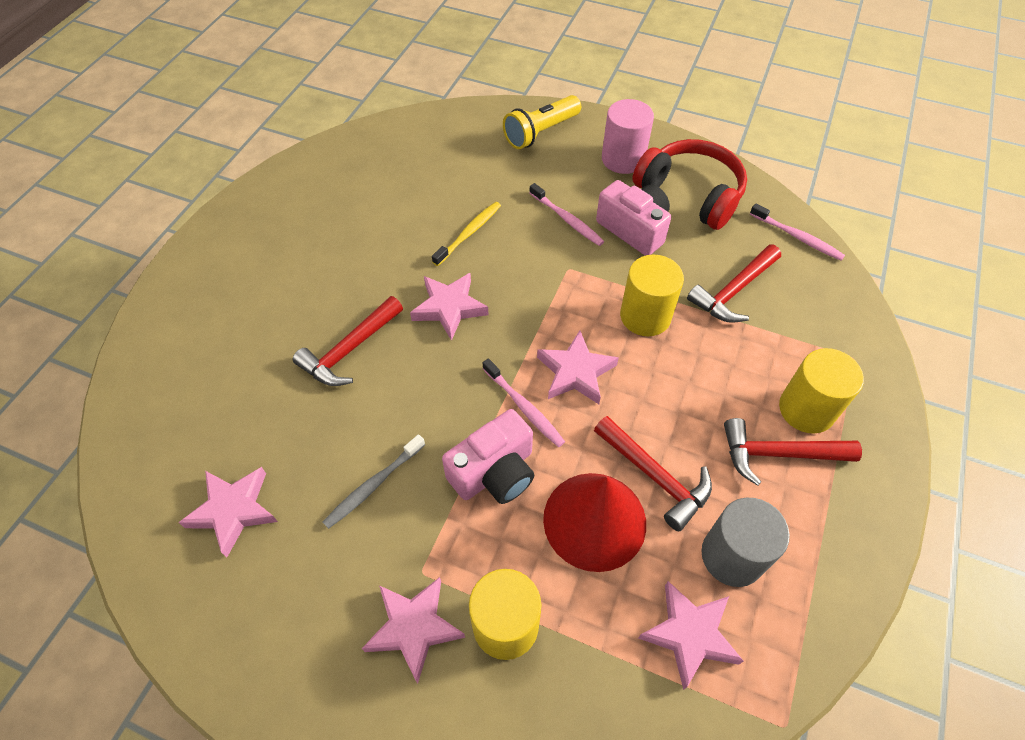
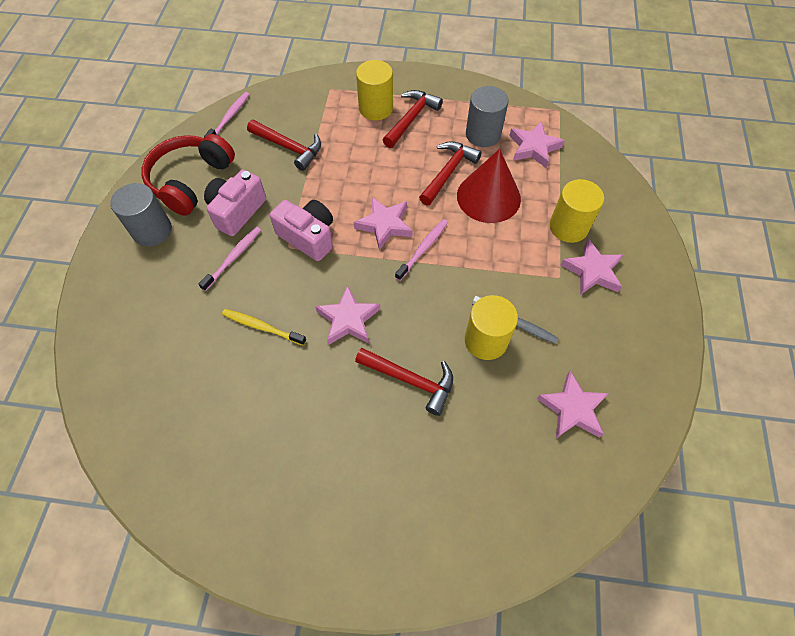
camera: 105 degrees left, 5 degrees up
(494, 472) = (478, 254): pink camera -> pink camera (308, 237)
(541, 132) = (118, 300): yellow flashlight -> none
(623, 159) = (152, 230): pink cylinder -> grey cylinder
(645, 316) = (324, 193): yellow cylinder -> yellow cylinder (486, 340)
(778, 454) = (411, 119): red hammer -> red hammer turned 135 degrees counterclockwise

